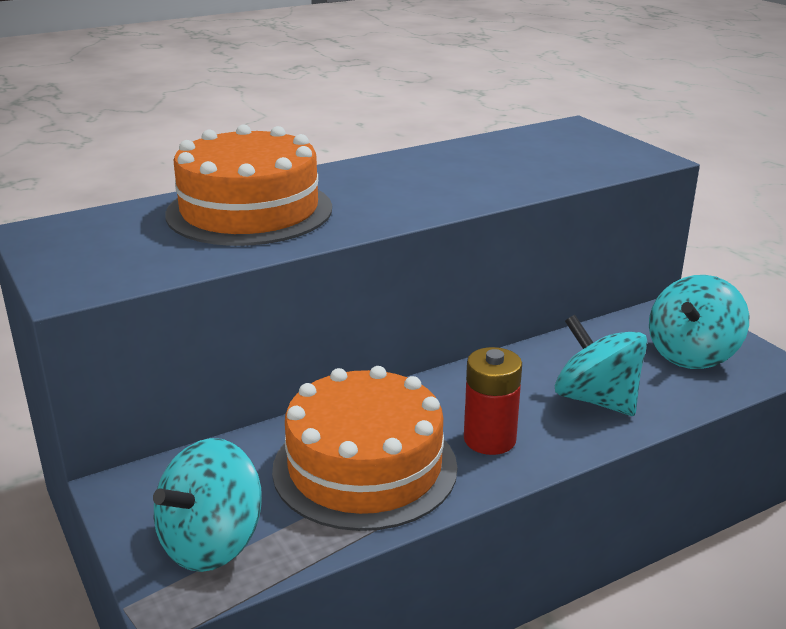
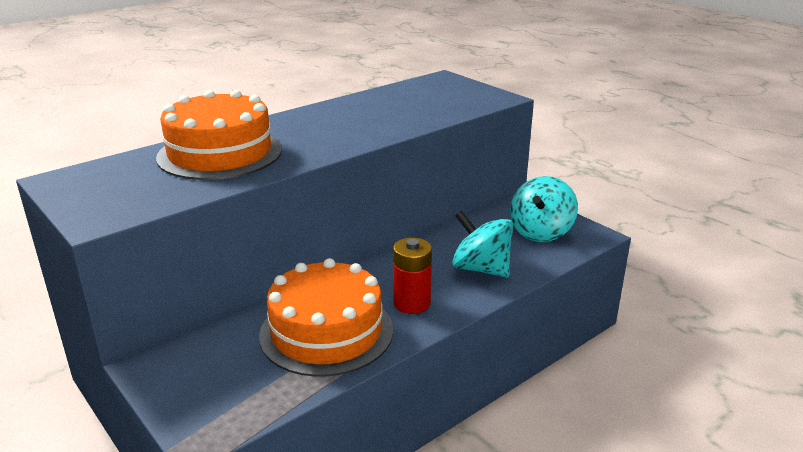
camera: 10 degrees left, 0 degrees up
(211, 543) = (224, 397): turquoise spinning top -> none

